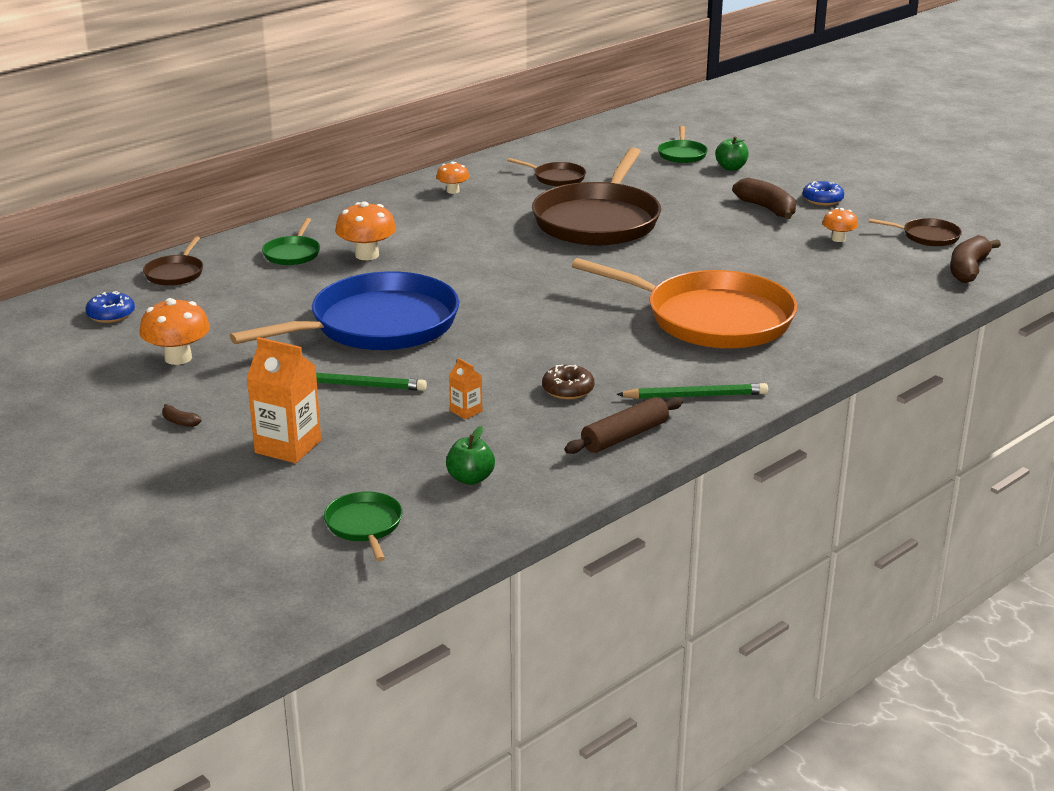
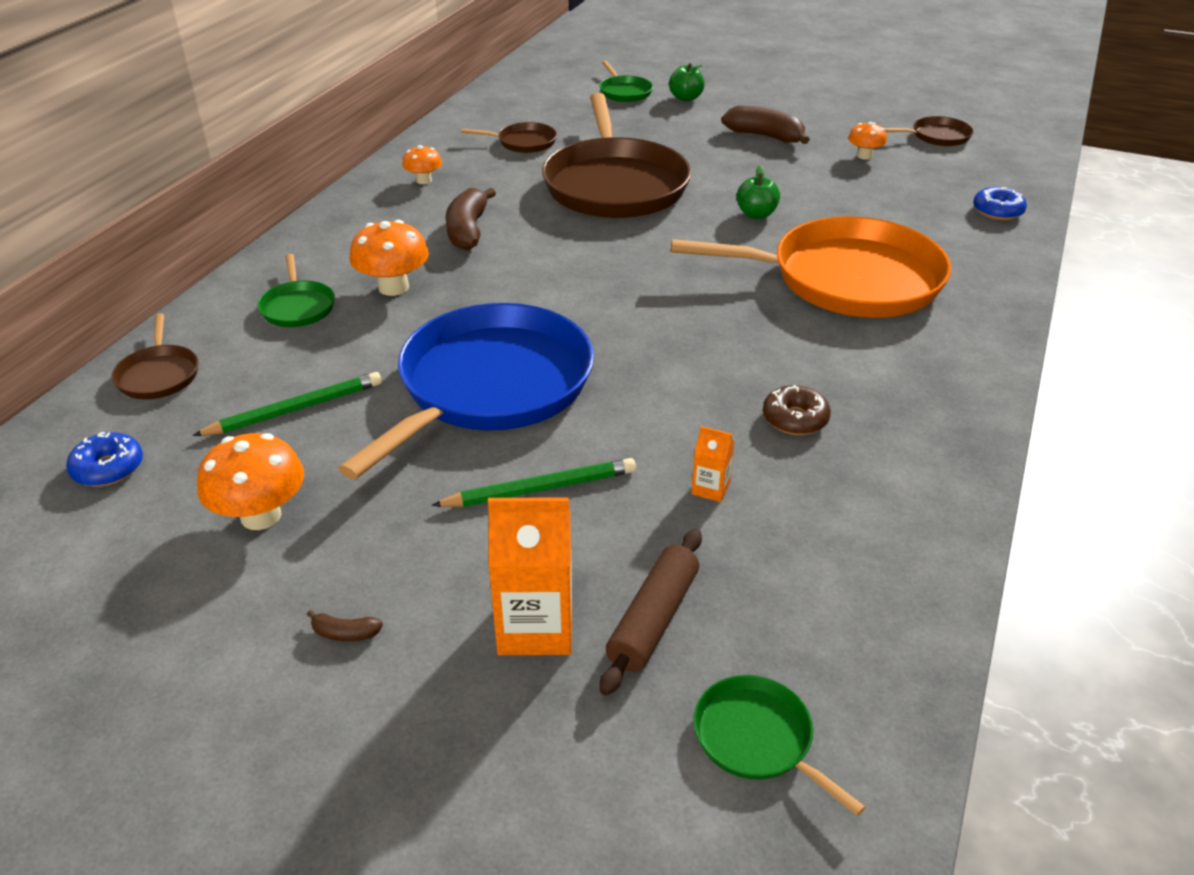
camera: 25 degrees left, 10 degrees up
(470, 478) = (814, 599): green apple -> green apple (756, 214)
(625, 436) = (921, 469): brown rolling pin -> brown rolling pin (653, 620)
(695, 396) = (934, 387): green pencil -> green pencil (295, 409)
(822, 200) = (805, 116): blue donut -> blue donut (997, 211)
(968, 269) = (1010, 164): brown banana -> brown banana (468, 230)

